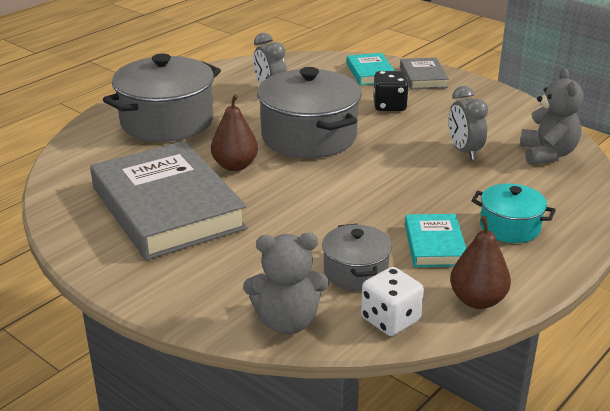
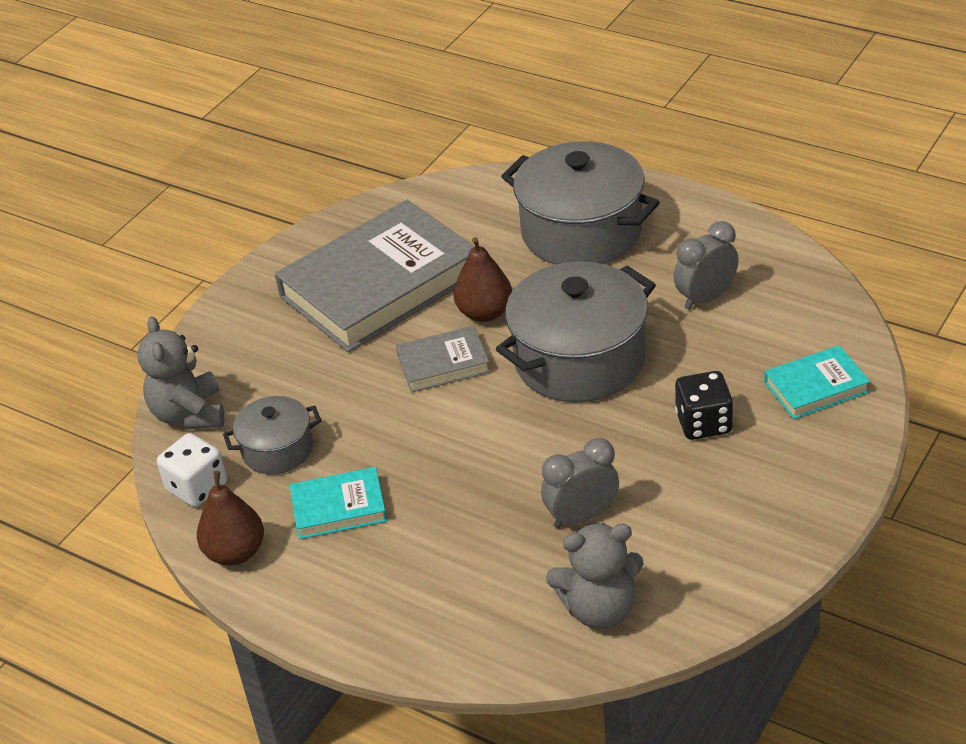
camera: 85 degrees right, 10 degrees up
(423, 77) = (825, 448): grey book -> grey book (443, 364)
(509, 227) = (390, 574): turquoise pot -> none

